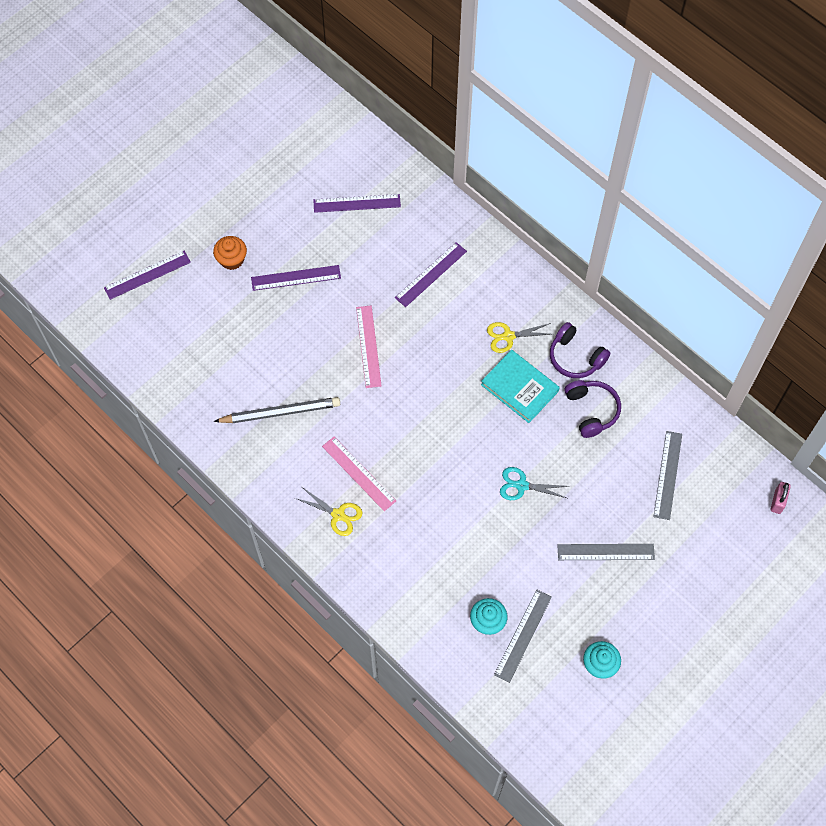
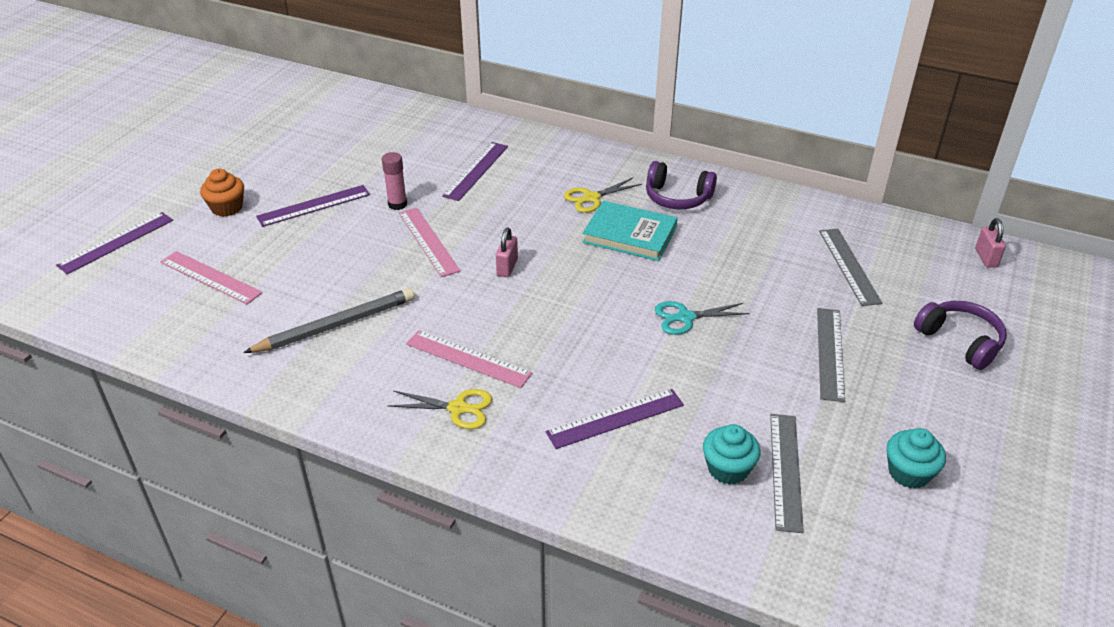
camera: 20 degrees left, 25 degrees down
(206, 335) = (210, 277): none -> pink ruler
(357, 203) = (365, 137): purple ruler -> purple ruler (615, 418)
(358, 296) = (397, 204): none -> pink glue stick
(416, 393) = (507, 267): none -> pink padlock
(591, 410) = (724, 234): purple headphones -> purple headphones (960, 341)
(606, 552) = (830, 353): grey ruler -> grey ruler turned 60 degrees counterclockwise

